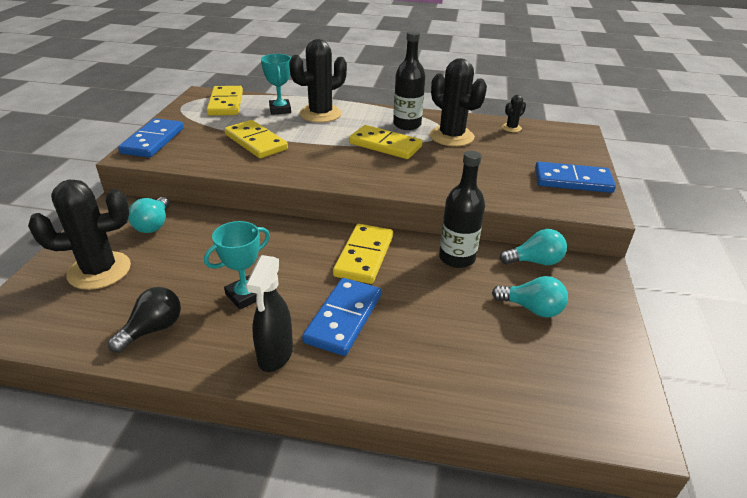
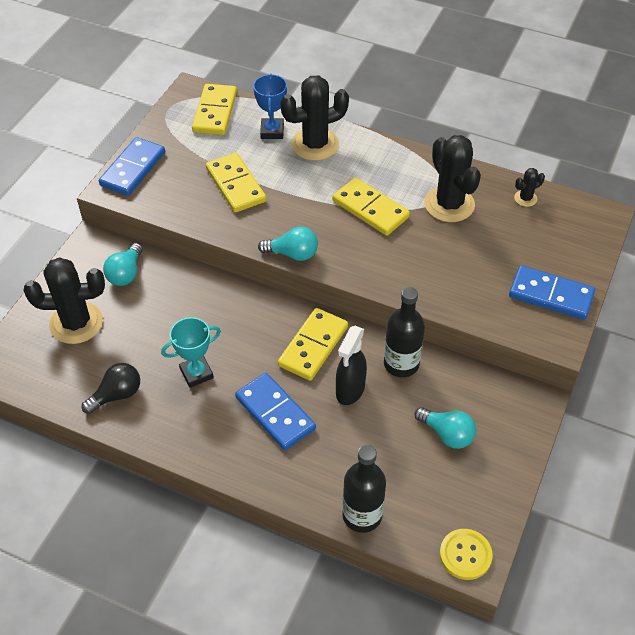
camera: 15 degrees right, 15 degrees up
(275, 355) = (210, 439): black spray bottle -> black spray bottle (350, 390)
(280, 110) = (272, 131): turquoise trophy -> blue trophy
(343, 318) = (275, 413): blue domino -> blue domino turned 75 degrees counterclockwise
(407, 125) = (406, 177): black bottle -> black bottle (362, 515)
(535, 261) = (476, 381): turquoise light bulb -> turquoise light bulb (292, 254)
(619, 423) = (465, 555): none -> yellow button

